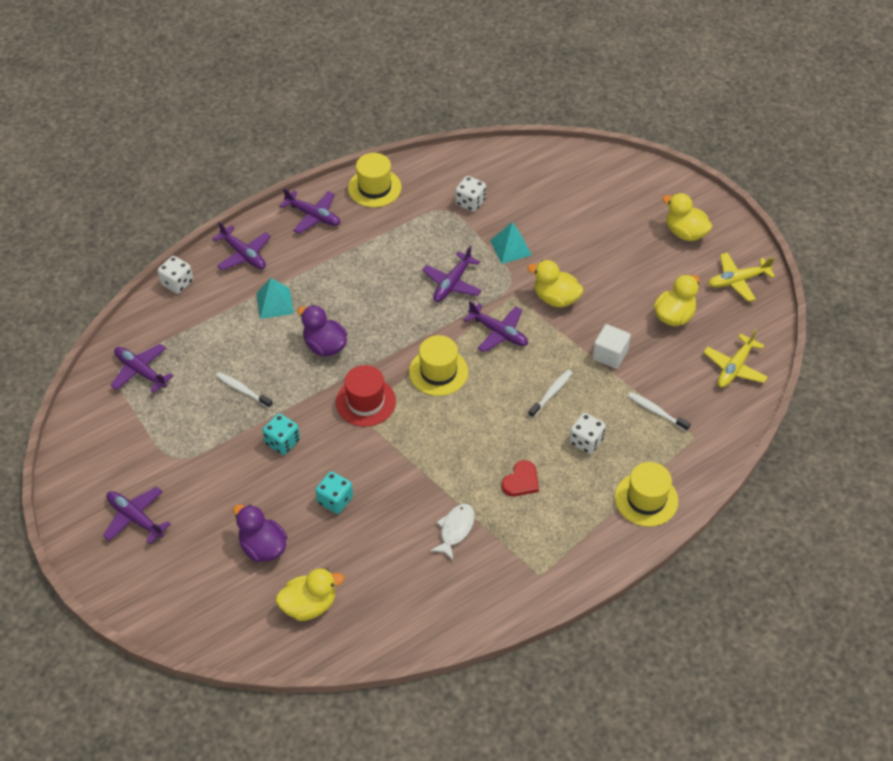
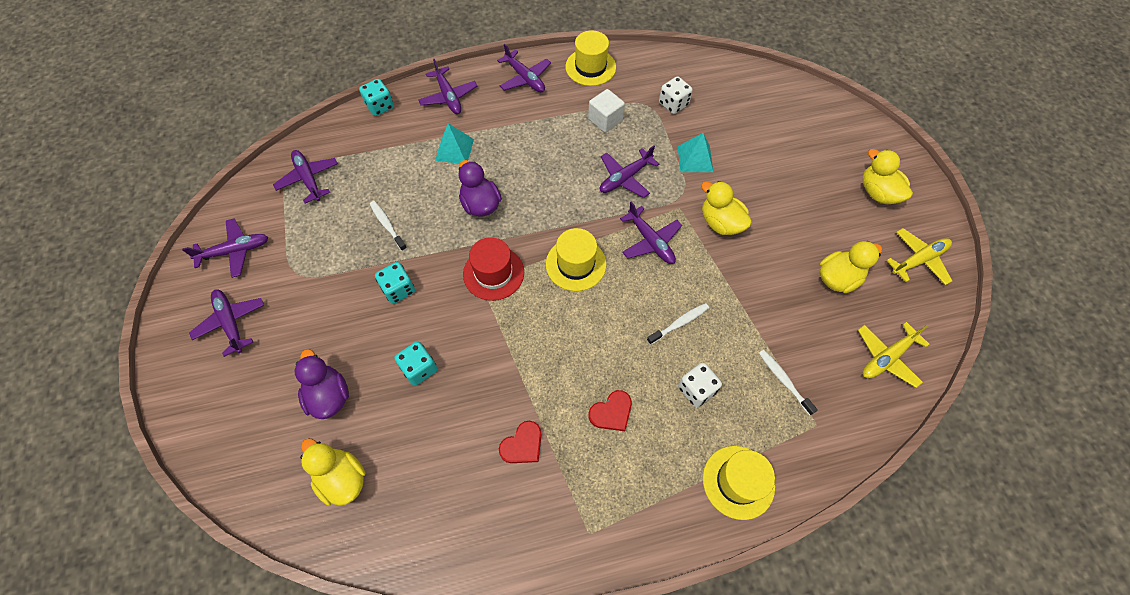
camera: 20 degrees right, 10 degrees up
(102, 457) = (235, 251): none -> purple plane
(177, 283) = (380, 106): white dice -> turquoise dice
(309, 605) = (342, 478): yellow duck -> yellow duck turned 135 degrees counterclockwise
(455, 529) = (522, 445): white fish -> red heart
(610, 355) = (755, 300): white cube -> white cube (605, 120)
(737, 280) = (918, 260): yellow plane -> yellow plane turned 150 degrees clockwise

